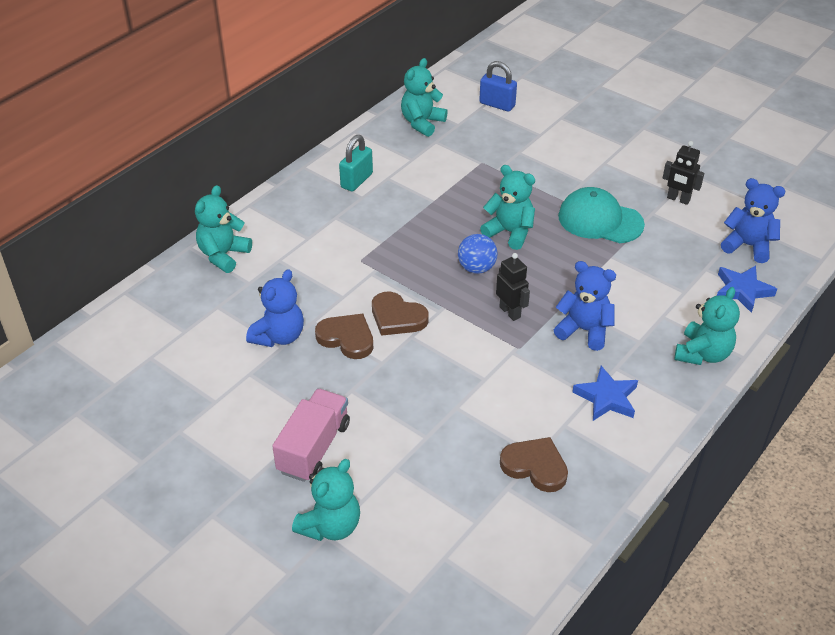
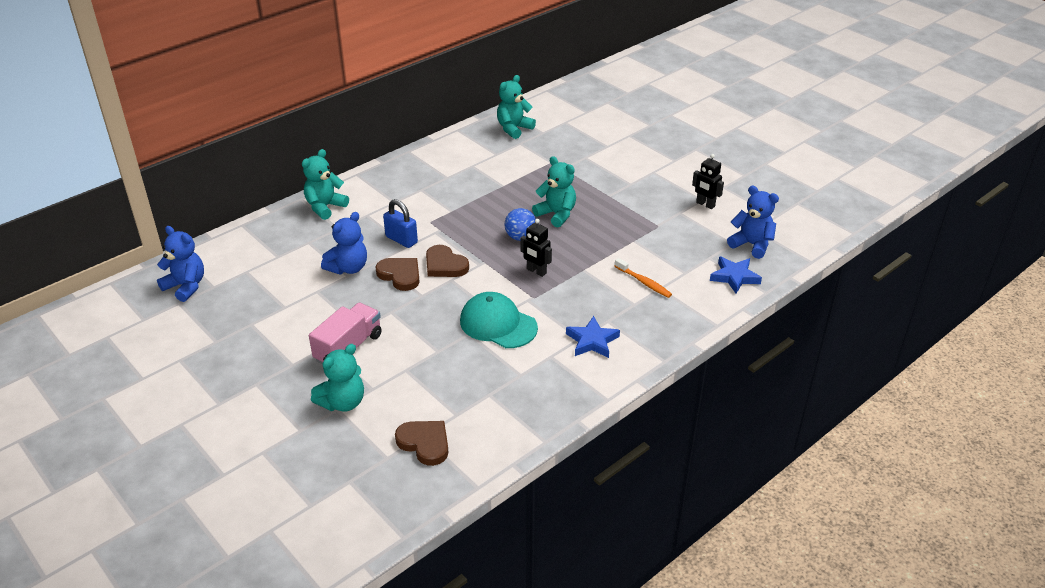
camera: 10 degrees right, 5 degrees down
(356, 180) = (447, 165): turquoise padlock -> none
(497, 104) = (580, 121): blue padlock -> blue padlock (401, 240)
(510, 312) = (536, 271): black robot -> black robot turned 150 degrees clockwise
(535, 466) = (516, 382): brown heart -> brown heart (425, 443)
(584, 330) = (591, 291): blue teddy bear -> blue teddy bear (186, 286)
(600, 220) = (634, 213): turquoise cap -> turquoise cap (498, 324)
(641, 311) = (644, 282): none -> orange toothbrush
(702, 354) = (683, 319): turquoise teddy bear -> none

